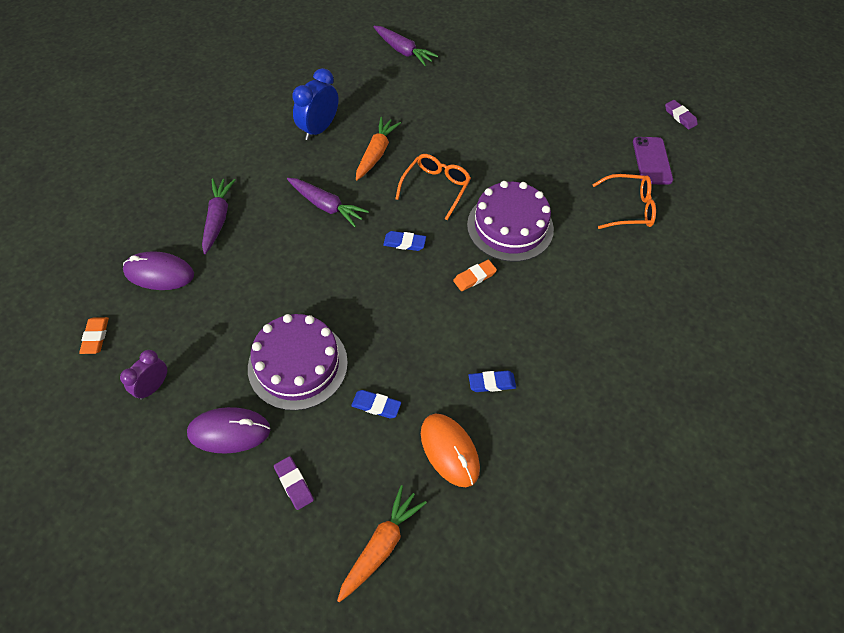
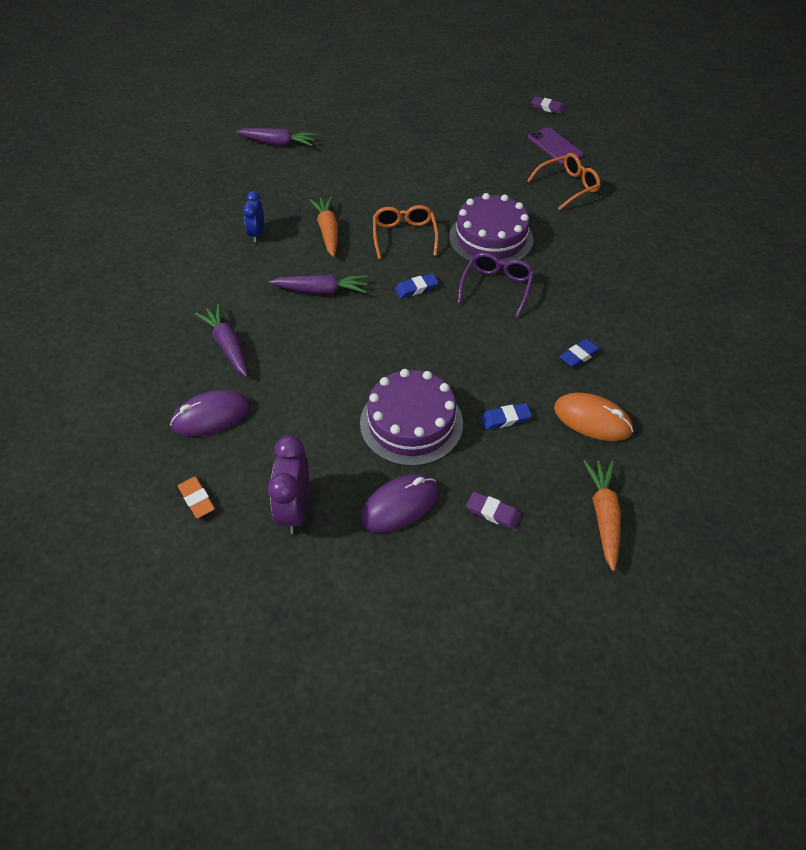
camera: 30 degrees left, 5 degrees down
(153, 387) = (295, 509): purple clock -> purple clock, size x1.55
(319, 129) = (257, 234): blue clock -> blue clock, size x0.65
(474, 277) = (496, 287): orange eraser -> purple glasses

